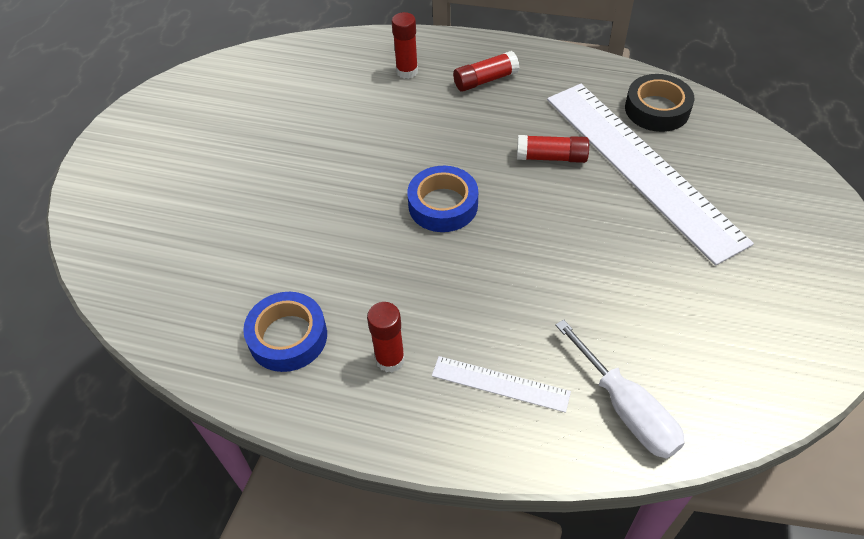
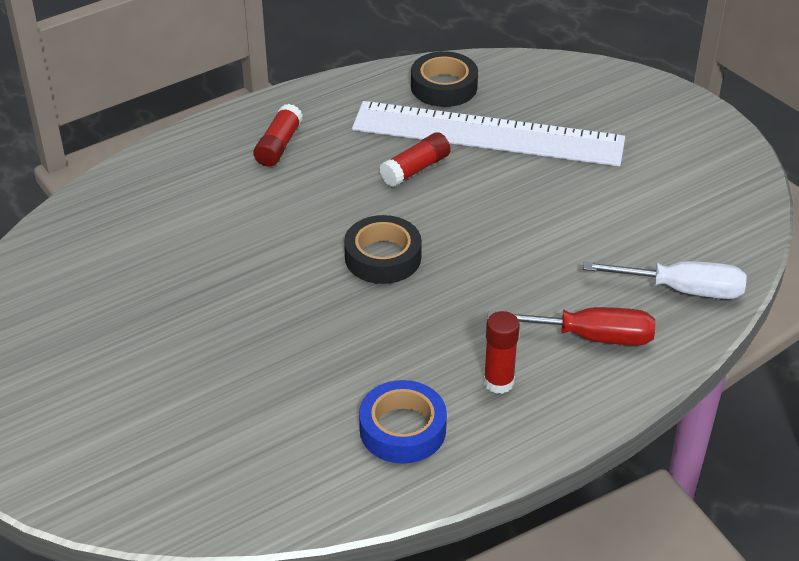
camera: 50 degrees left, 10 degrees down
(407, 71) = (198, 180): red glue stick -> none
(443, 205) = (383, 257): blue tape -> black tape
(500, 383) = (591, 337): white ruler -> red screwdriver

